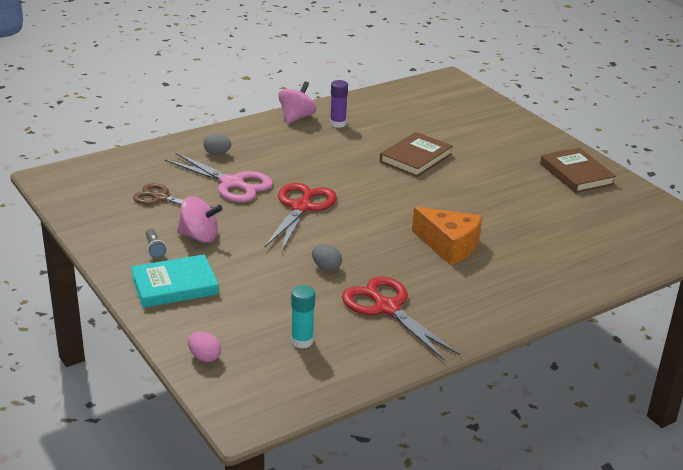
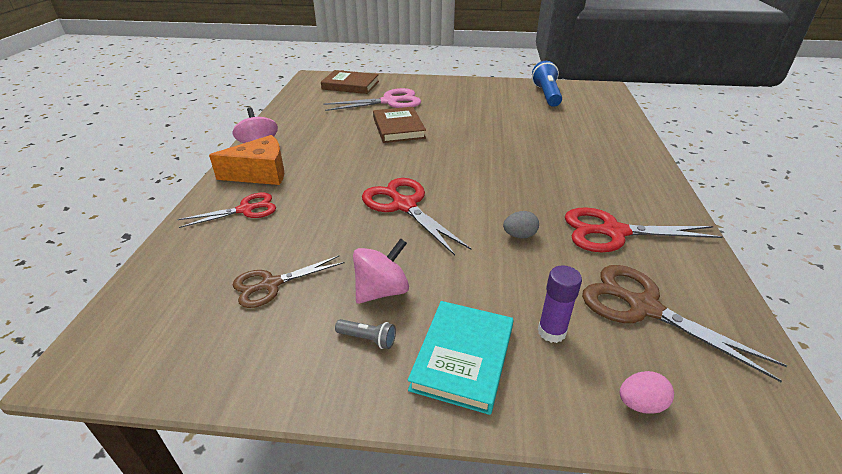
camera: 50 degrees left, 5 degrees up
(217, 153) = (245, 210): grey egg -> red scissors
(232, 183) = (311, 225): pink scissors -> pink scissors (389, 102)
(302, 341) = (643, 307): turquoise glue stick -> brown scissors
(338, 124) = (300, 135): purple glue stick -> purple glue stick (551, 332)
(449, 246) = (539, 166): orange cheese -> orange cheese (260, 173)
(576, 174) = (493, 91): brown book -> brown book (350, 85)
(619, 206) = (546, 95): none -> blue flashlight

